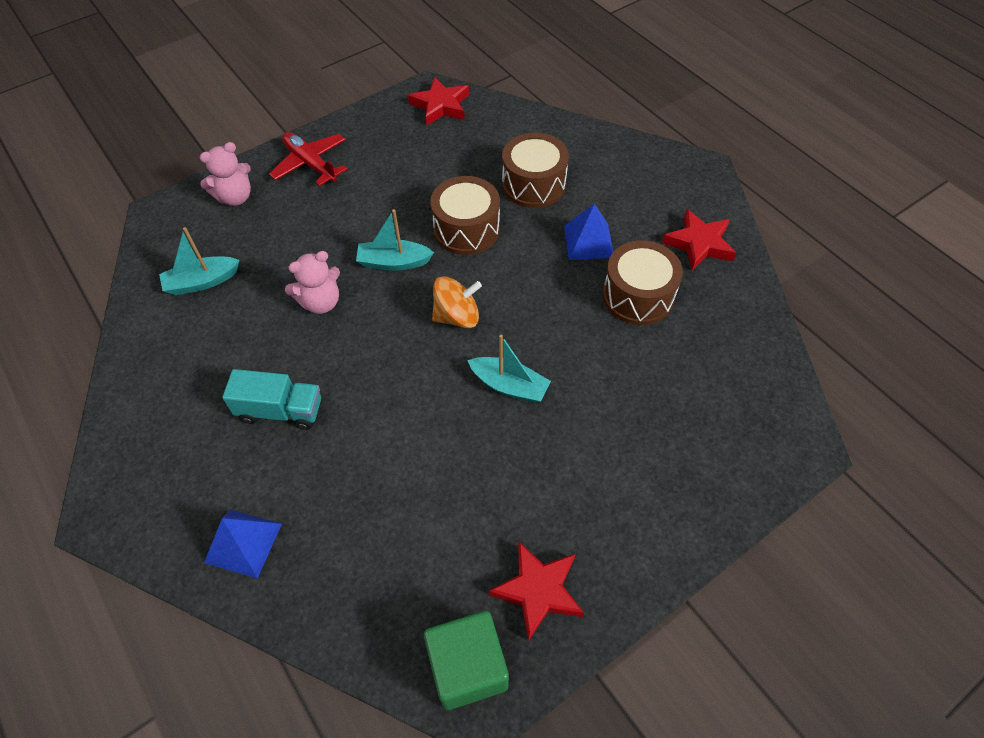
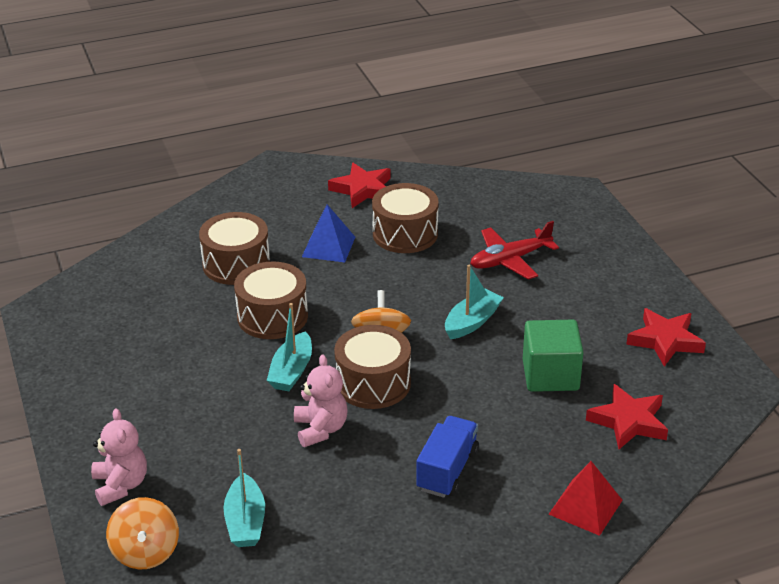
camera: 75 degrees left, 20 degrees down
(165, 232) = (145, 552): none -> orange spinning top
(243, 543) = (585, 507): blue pyramid -> red pyramid
(280, 410) = (447, 470): turquoise truck -> blue truck
(311, 164) = (103, 416): red plane -> red plane (510, 260)
(391, 325) = (373, 383): none -> brown drum
(440, 105) = (73, 305): red star -> red star (628, 421)
(468, 667) = (719, 386): green cube -> green cube (550, 375)

